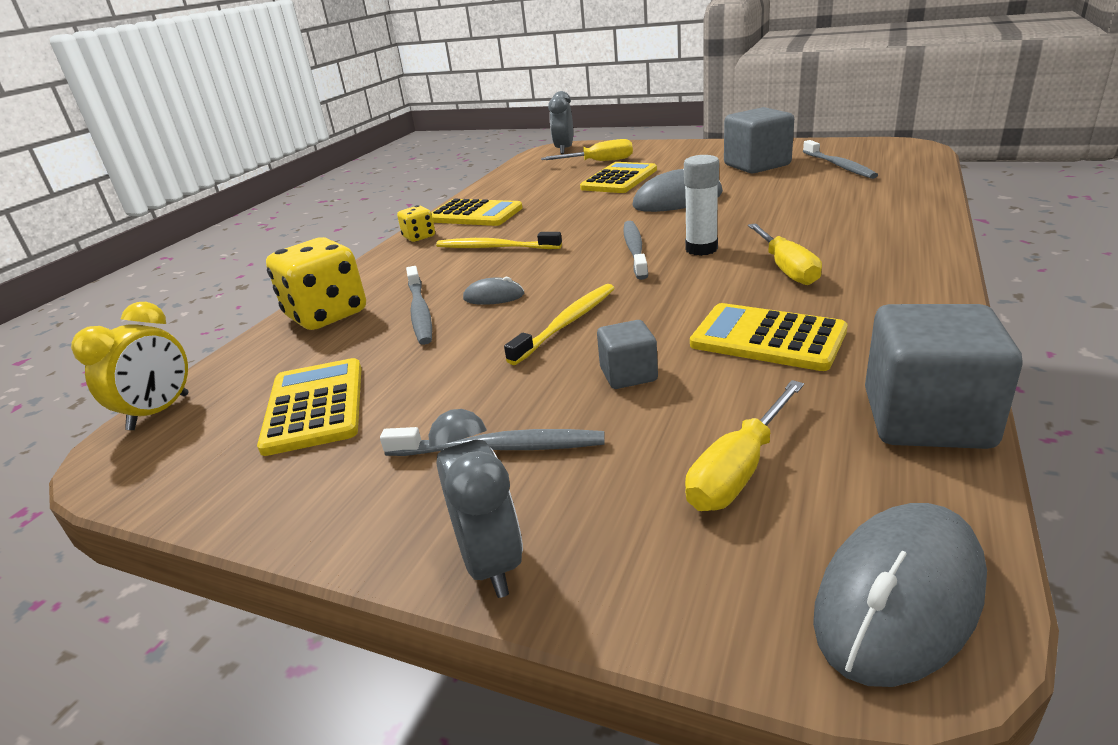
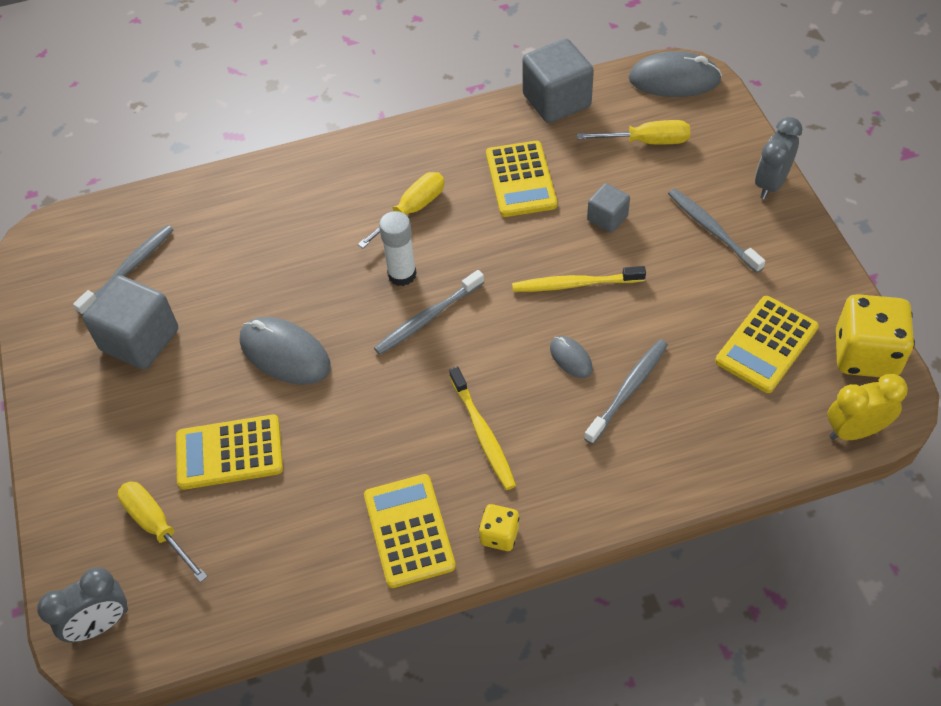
camera: 130 degrees left, 25 degrees up
(327, 315) = (684, 457): yellow dice -> yellow dice (865, 355)

